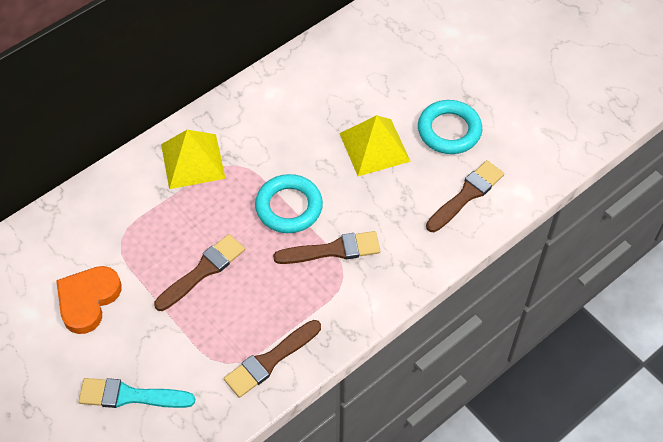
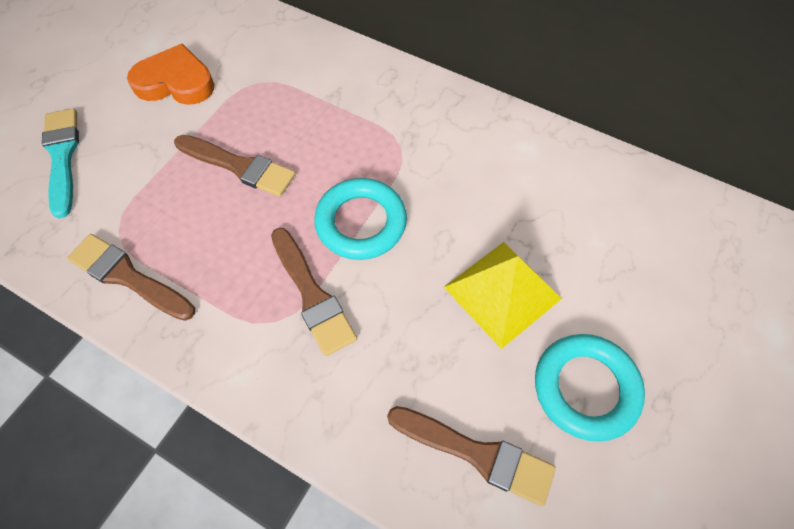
camera: 70 degrees right, 5 degrees up
(193, 161) = (388, 106): yellow pyramid -> none

